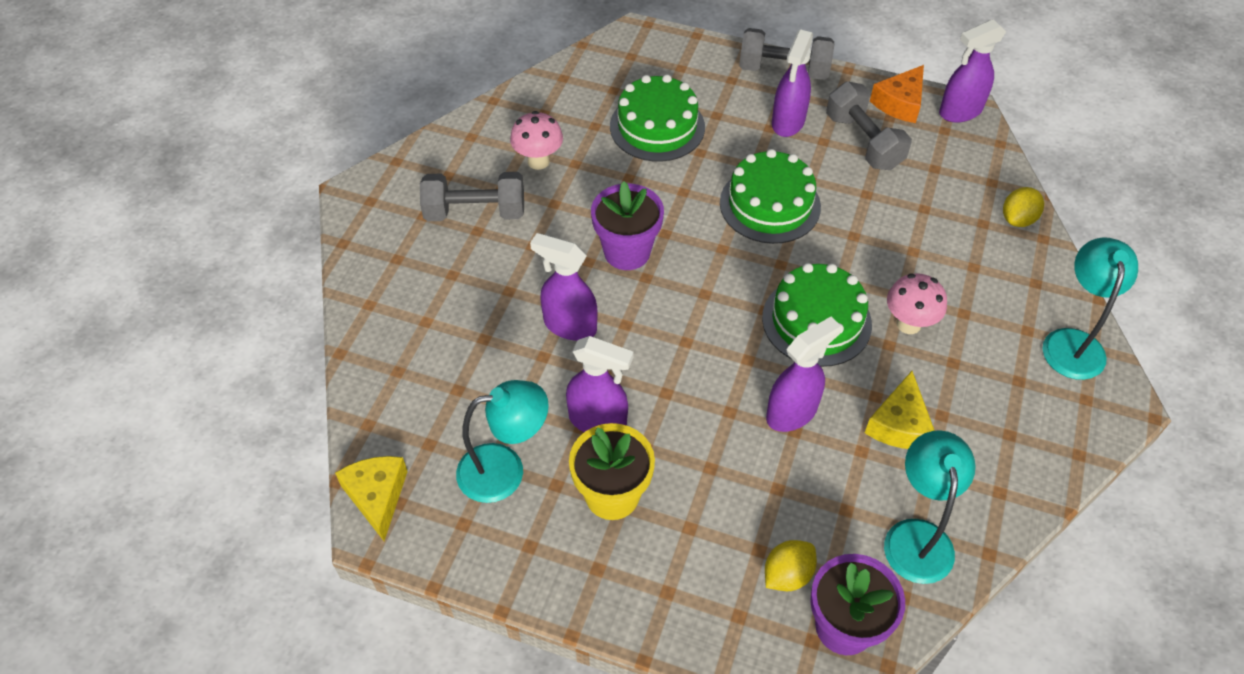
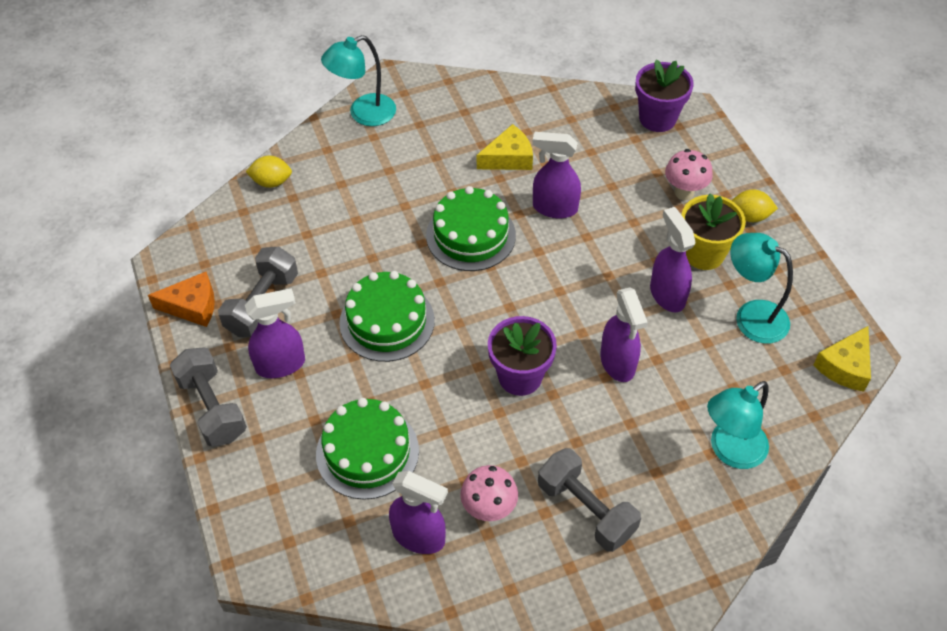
camera: 130 degrees left, 0 degrees up
(787, 575) = (657, 153): yellow lemon -> yellow lemon (749, 216)
(908, 324) = (425, 191): pink mushroom -> pink mushroom (684, 192)
(917, 536) = (574, 117): turquoise lamp -> turquoise lamp (730, 451)
(960, 111) = (172, 265): purple spray bottle -> purple spray bottle (419, 536)

